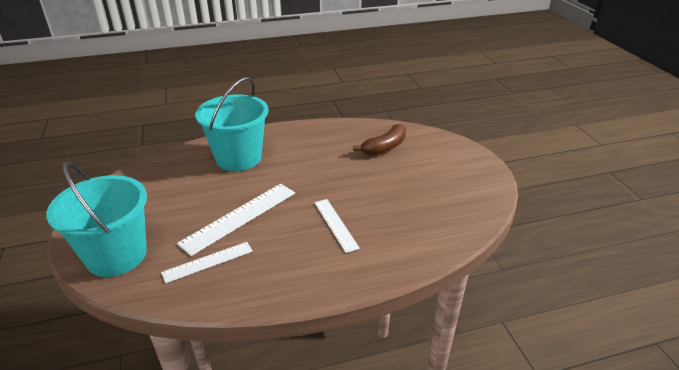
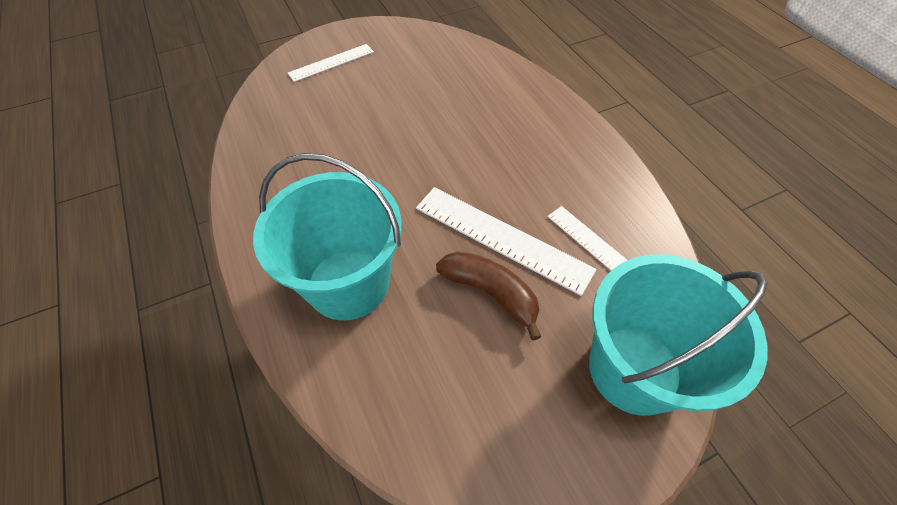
camera: 100 degrees left, 20 degrees up
(335, 224) = (487, 139): white ruler -> white ruler (331, 62)
(384, 147) = (308, 112): brown banana -> brown banana (491, 293)

